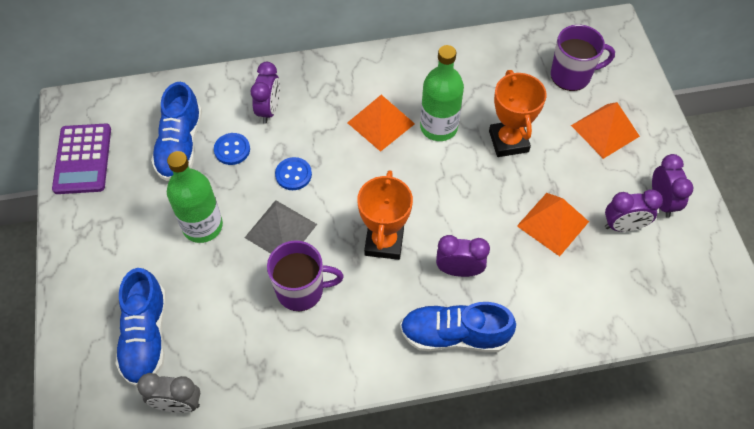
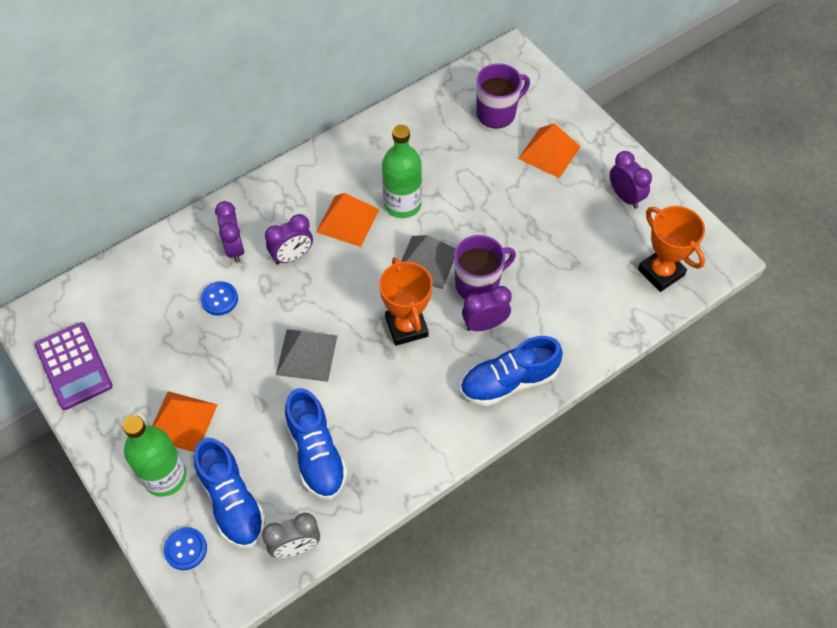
camera: 25 degrees left, 0 degrees up
(180, 145) = (166, 315): blue shoe -> blue shoe (316, 454)
(202, 226) = (230, 381): green bottle -> green bottle (165, 476)
(293, 174) = (291, 299): blue button -> blue button (185, 549)
(301, 290) = (354, 400): purple mug -> purple mug (478, 284)
(434, 189) = (427, 262): none -> grey pyramid
(508, 141) = (471, 193): orange trophy -> orange trophy (661, 272)
(552, 223) = (544, 251): orange pyramid -> orange pyramid (182, 421)
(623, 226) = (603, 230): purple clock -> purple clock (292, 256)

